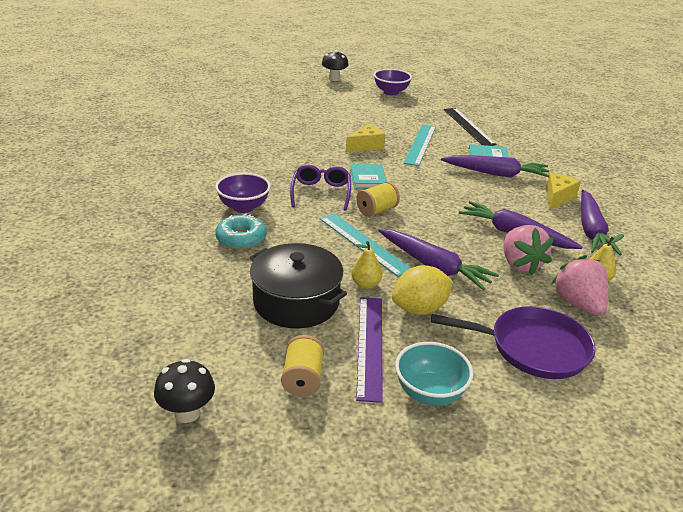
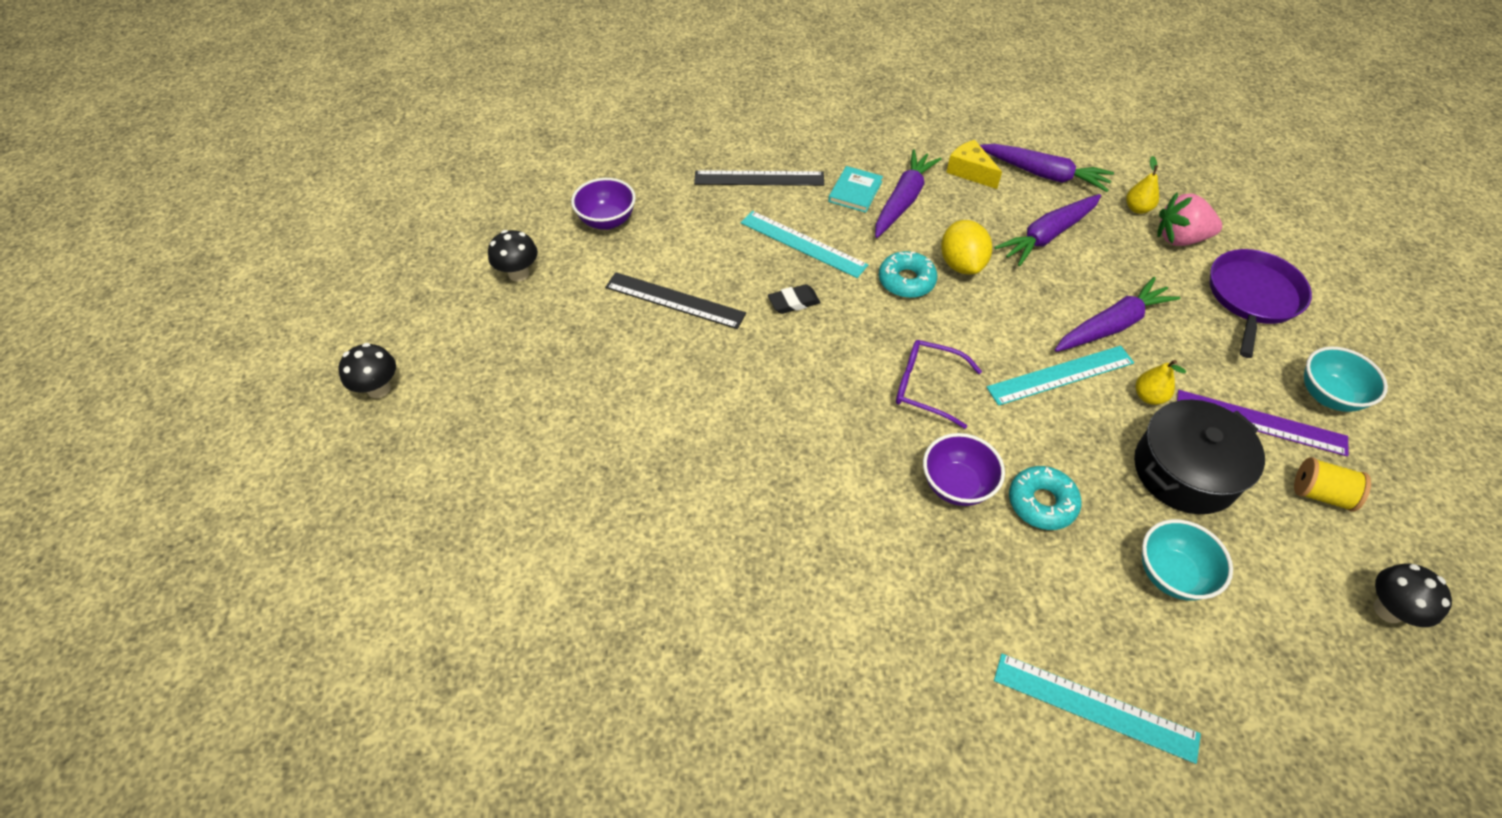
camera: 70 degrees left, 20 degrees up
(88, 261) = (1094, 706): none -> turquoise ruler
(196, 293) = (1171, 574): none -> turquoise bowl
(243, 64) = (379, 389): none -> black mushroom
(342, 115) = (675, 300): none -> black ruler
(366, 146) = (793, 302): yellow cheese -> black eraser
(368, 179) = (894, 327): turquoise book -> none
(376, 210) = (981, 341): yellow spool -> none
(414, 180) = (906, 281): none -> turquoise donut
(419, 309) = (1194, 363): yellow lemon -> yellow lemon (961, 264)
(520, 264) = (1109, 254): pink strawberry -> none

